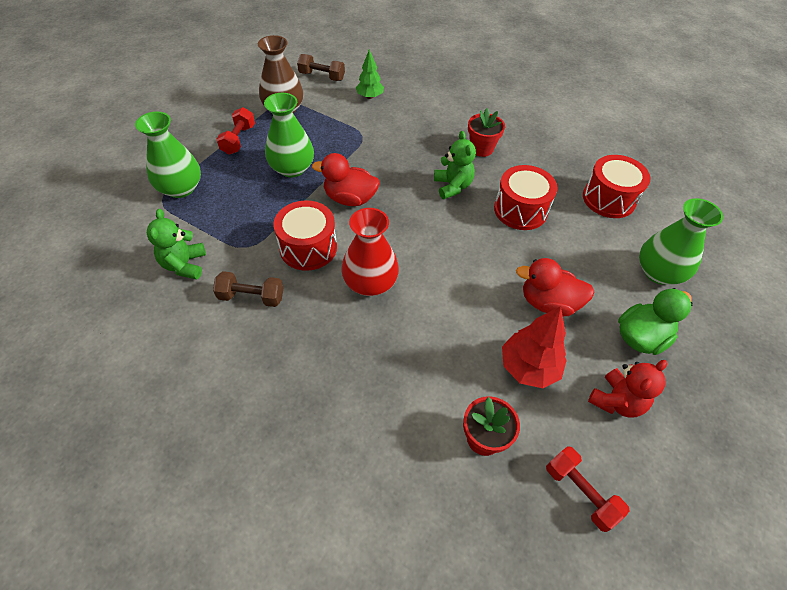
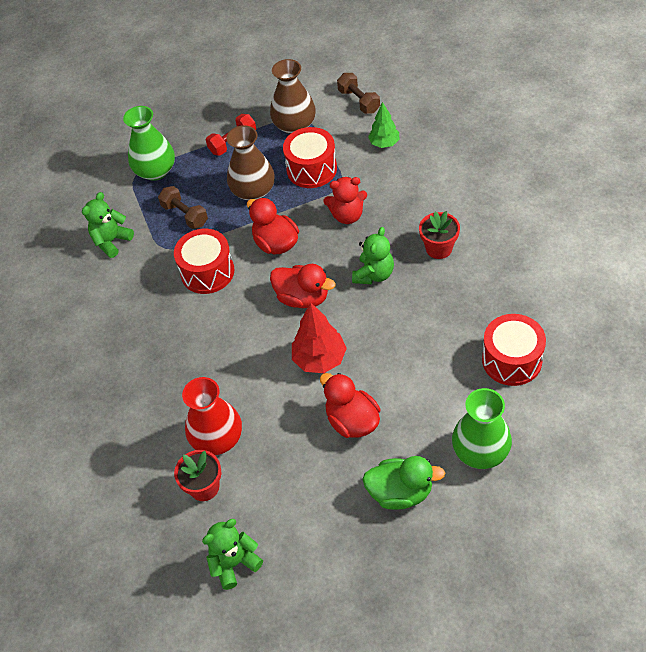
camera: 45 degrees right, 0 degrees up
(251, 297) = (136, 292): brown dumbbell -> brown dumbbell (185, 215)
(292, 168) = (253, 191): green vase -> brown vase
(370, 283) = (228, 326): red vase -> red vase (217, 439)
(413, 229) = (303, 298): none -> red duck
(520, 210) = (413, 327): red drum -> red drum (311, 169)
(528, 367) = (284, 460): red tree -> red tree (319, 359)
(580, 492) = (234, 563): red dumbbell -> green teddy bear
(616, 401) = (326, 524): red teddy bear -> red teddy bear (347, 215)

